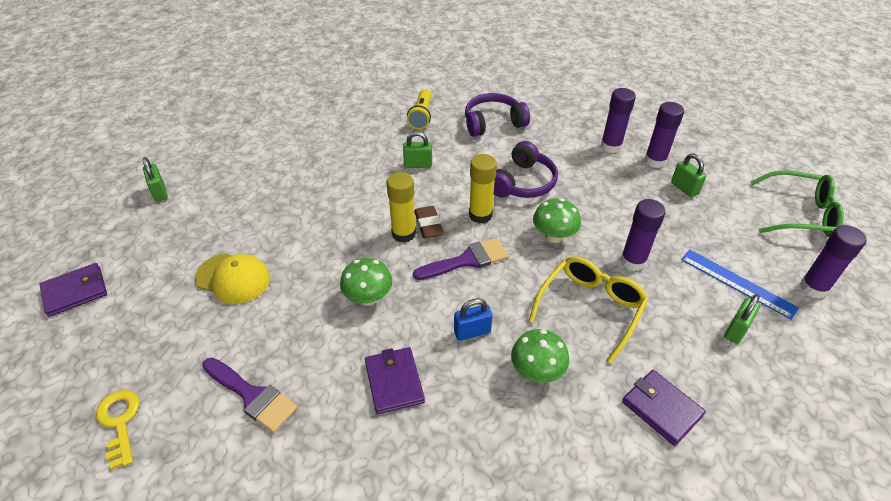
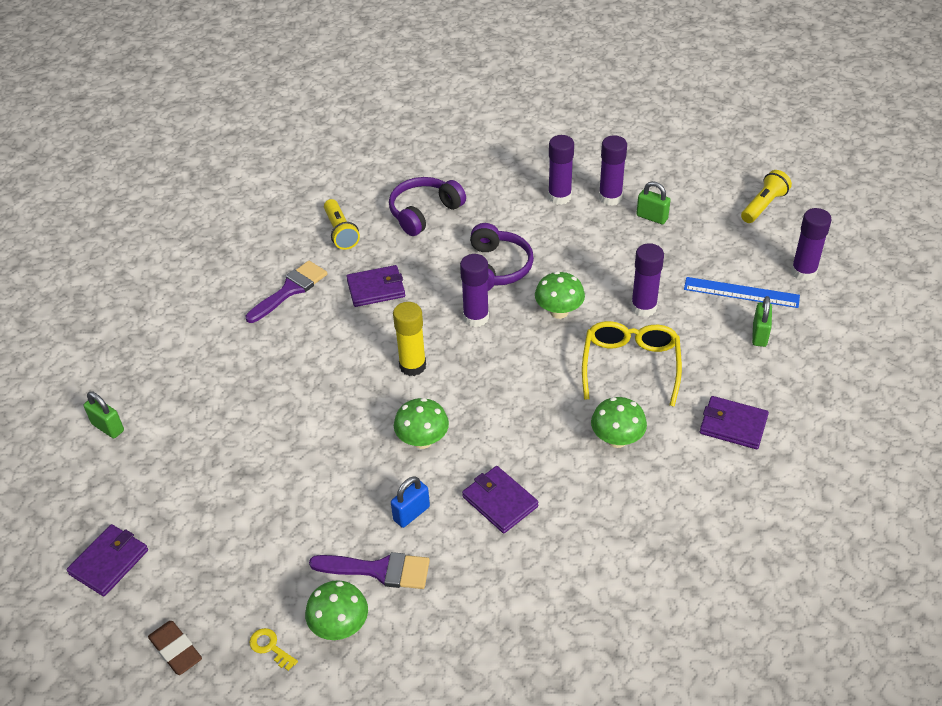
camera: 25 degrees left, 0 degrees up
(119, 422) = (270, 647): yellow key -> yellow key, size x0.64
(184, 432) = (340, 626): none -> green mushroom
(233, 278) = (271, 479): yellow cap -> none
(418, 165) = (376, 289): green padlock -> purple wallet
(428, 225) = (431, 347): brown eraser -> brown eraser (176, 650)
(467, 260) = (492, 367): purple brush -> purple brush (290, 290)
(472, 332) = (540, 430): blue padlock -> blue padlock (411, 513)
(480, 215) = (476, 317): yellow glue stick -> purple glue stick
(800, 214) = (763, 205): green glasses -> yellow flashlight

